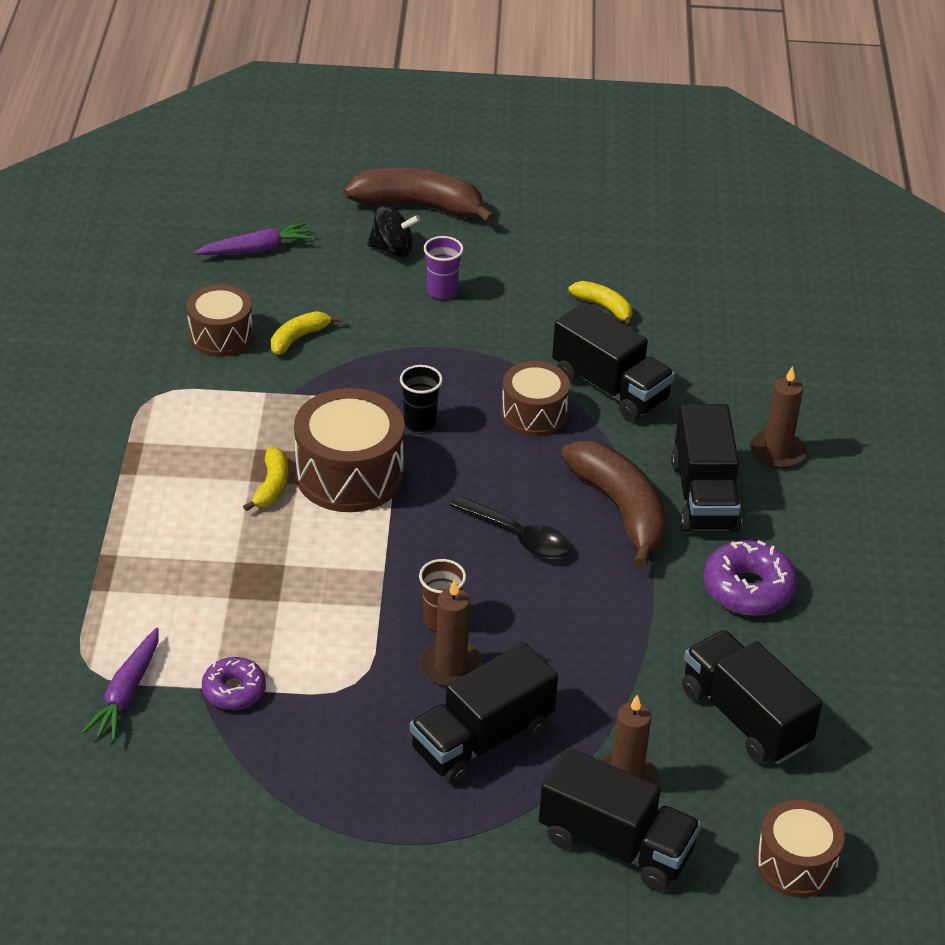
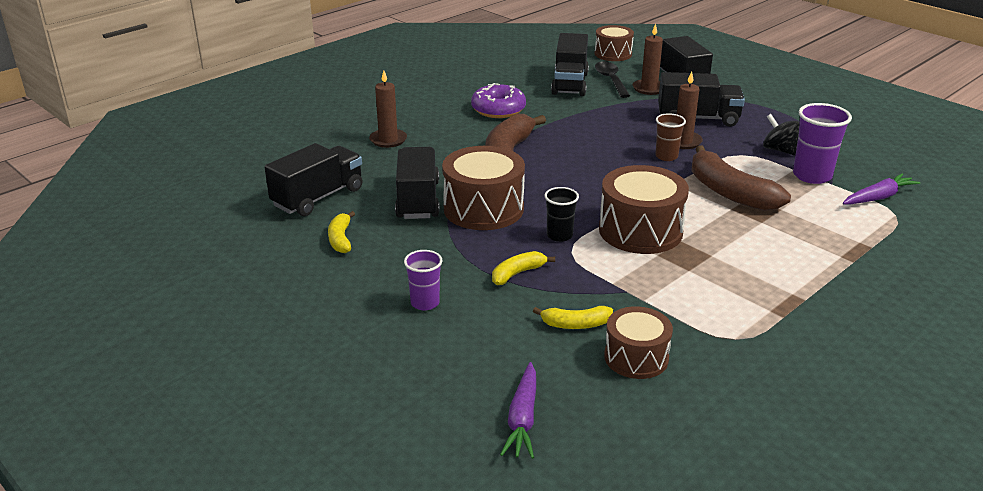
camera: 135 degrees left, 10 degrees down
(234, 690) = (812, 176): purple donut -> purple cup
(256, 250) = (522, 418): purple carrot -> purple carrot turned 105 degrees counterclockwise
(271, 486) = (699, 246): yellow banana -> yellow banana (517, 273)
(392, 249) = (411, 354): black spinning top -> black spinning top (779, 150)
(419, 206) = (334, 380): brown banana -> brown banana (729, 192)
(518, 537) = (579, 166): black spoon -> black spoon (611, 80)
(534, 414) = (483, 209): brown drum -> brown drum, size x1.58
(703, 496) = (457, 141): black truck -> black truck (318, 197)

